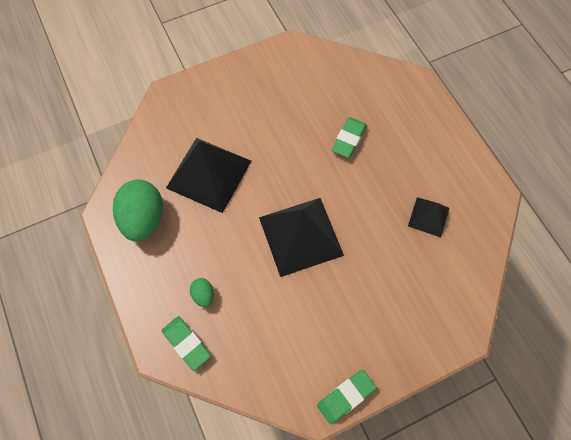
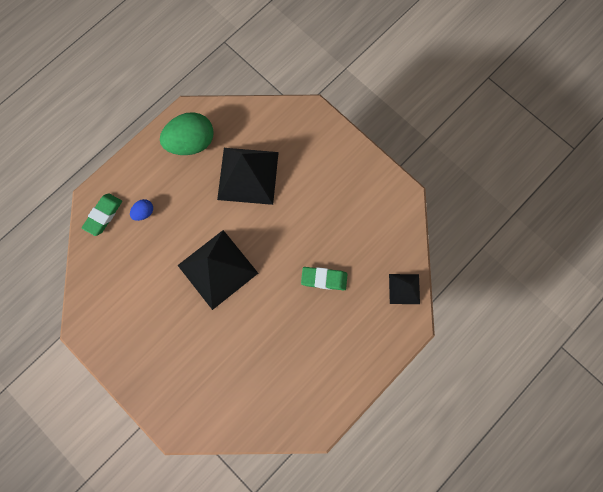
camera: 70 degrees right, 10 degrees up
(203, 295) = (144, 212): green egg -> blue egg
(346, 397) = (97, 348): green eraser -> none
(428, 217) = (272, 372): black pyramid -> black pyramid (404, 289)

